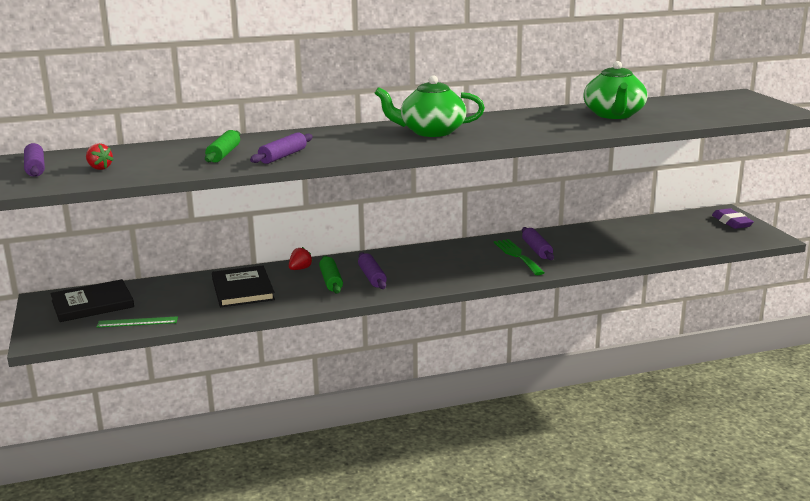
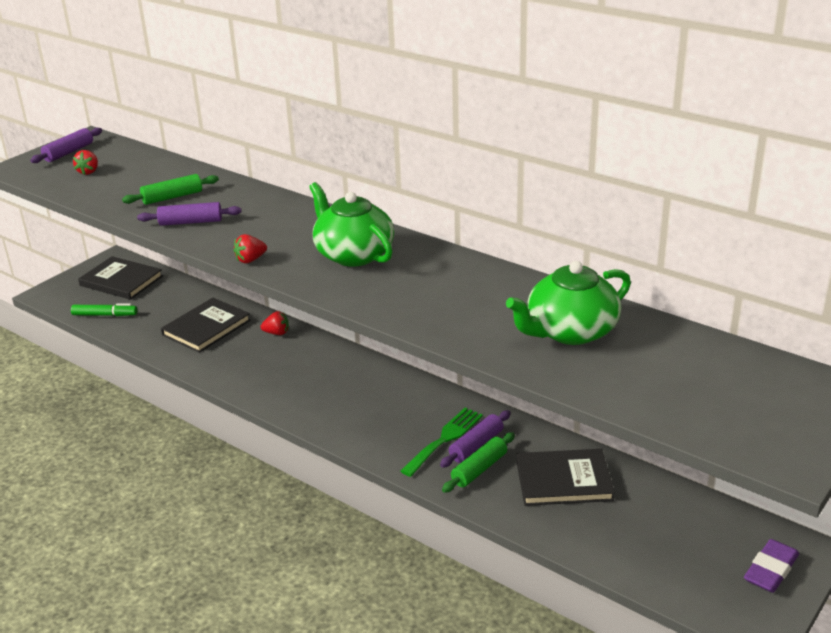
camera: 55 degrees right, 10 degrees up
(137, 322) = (105, 315): green ruler -> green marker
(331, 281) = (265, 360): green rolling pin -> green rolling pin (479, 469)
(372, 277) = (295, 378): purple rolling pin -> none
(384, 152) = (250, 260): none -> red strawberry
(602, 240) = (563, 480): none -> black book

